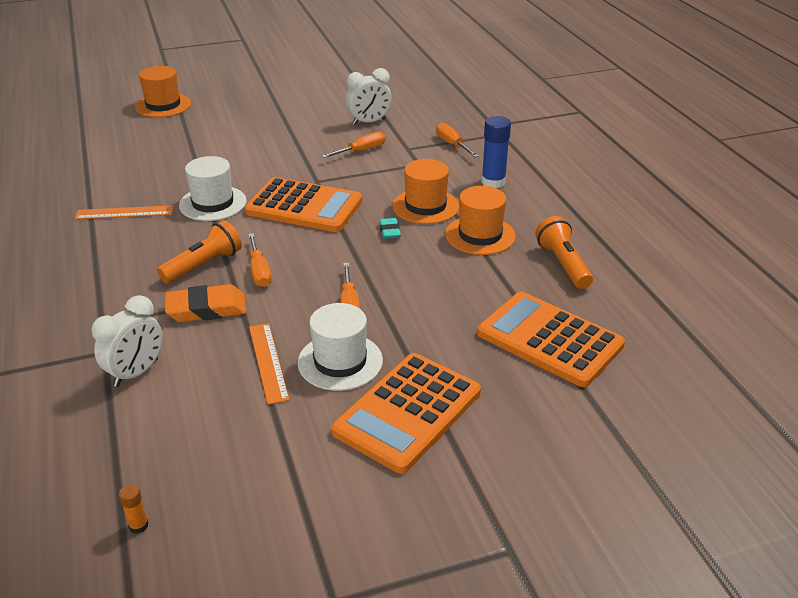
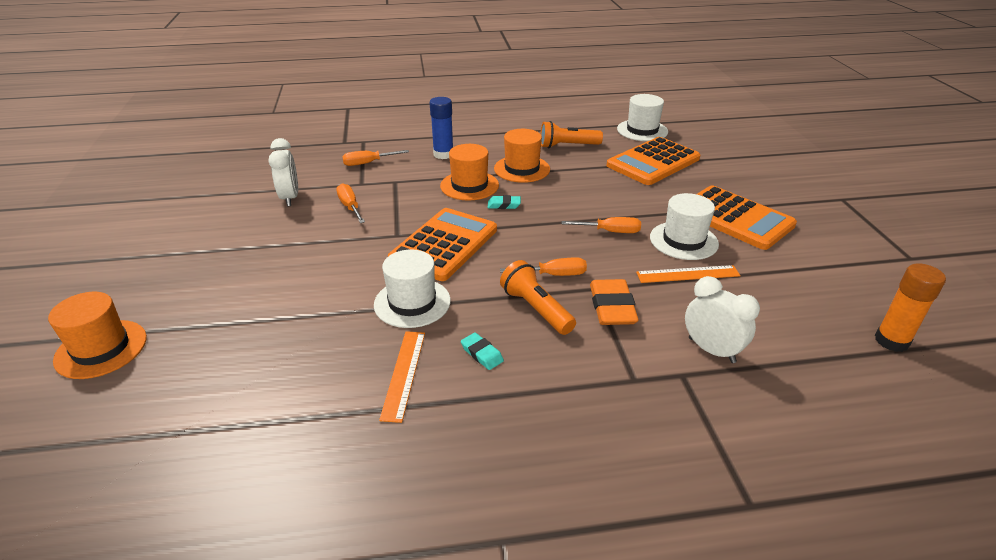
camera: 80 degrees left, 0 degrees up
(138, 526) = (891, 341): orange glue stick -> orange glue stick, size x2.07
(144, 243) = (482, 354): none -> turquoise eraser
(658, 330) = (642, 130): none -> white hat

